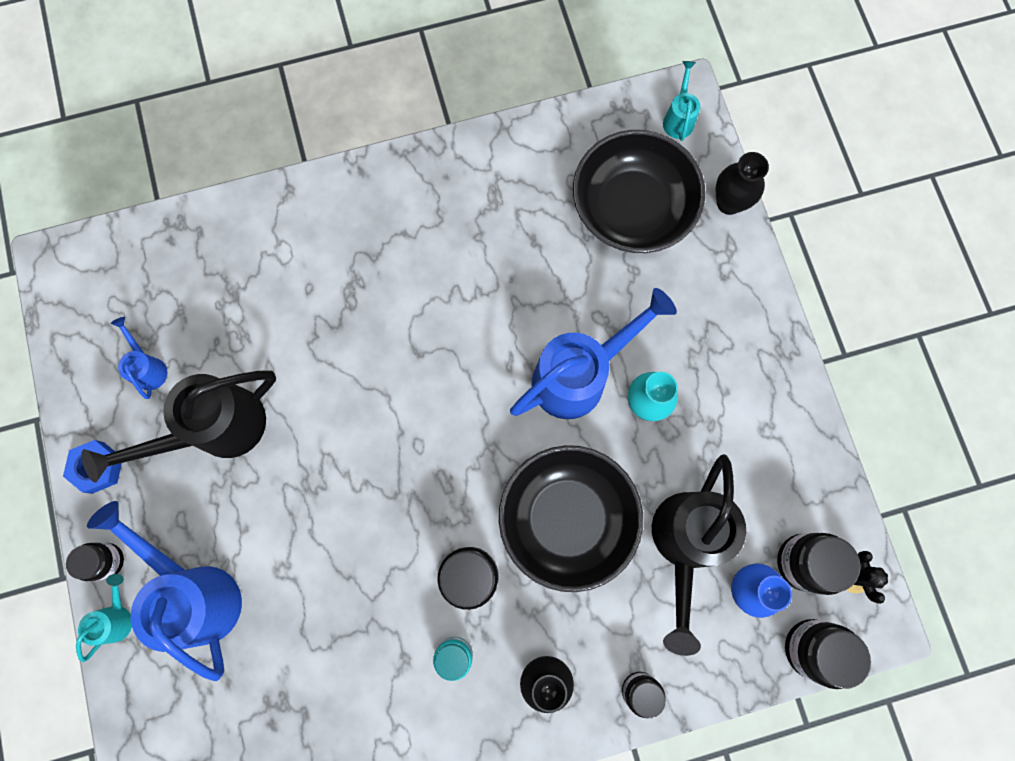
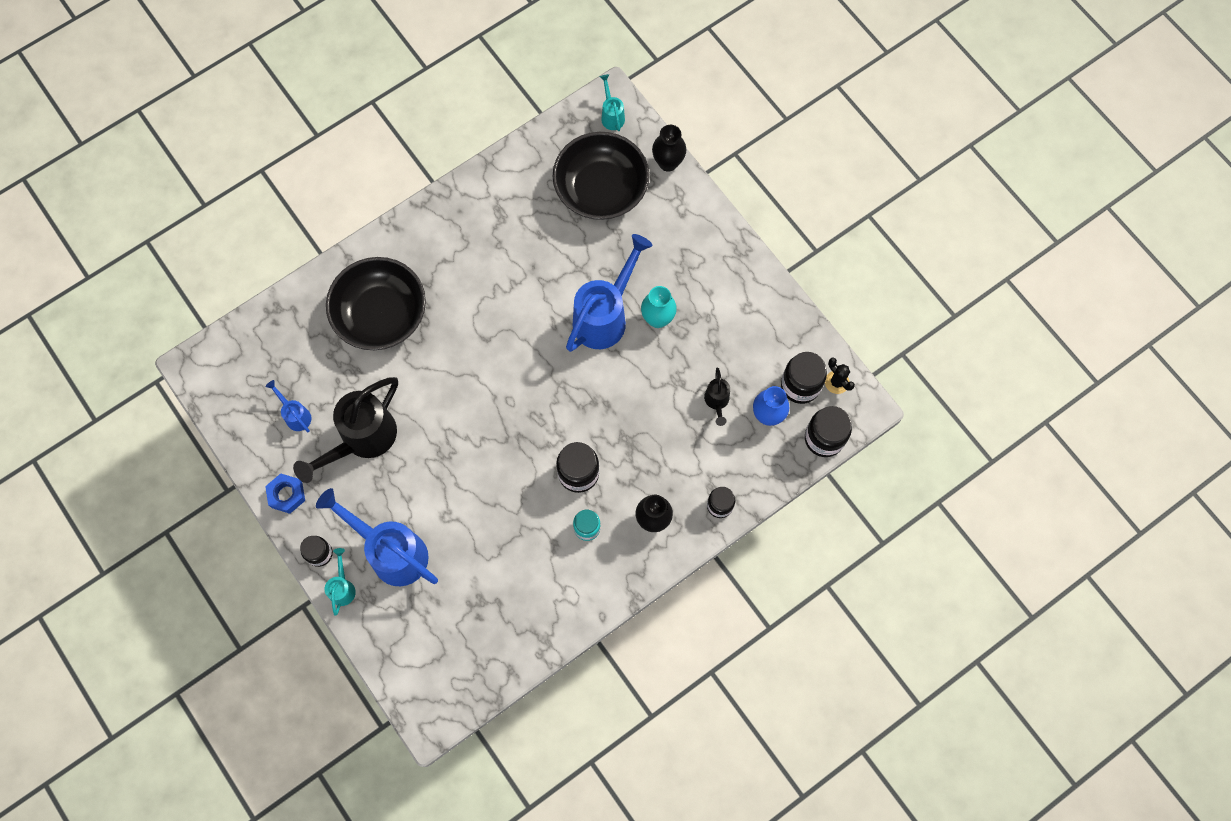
camera: 20 degrees left, 5 degrees down
(567, 518) = (631, 413): black bowl -> black bowl (381, 314)
(684, 544) = (717, 402): black watering can -> black watering can, size x0.47

